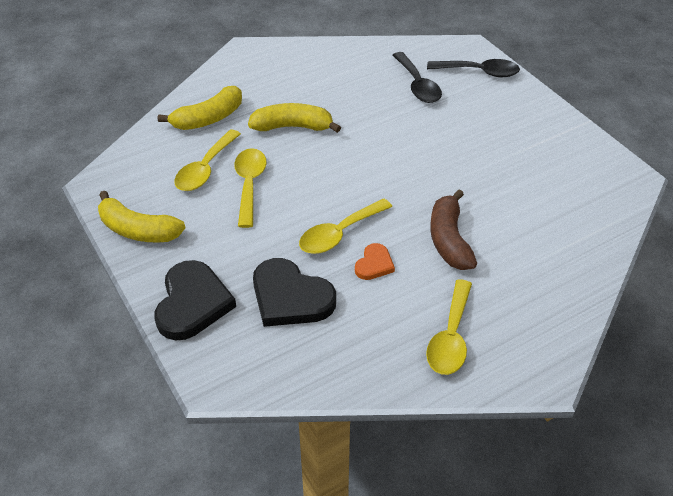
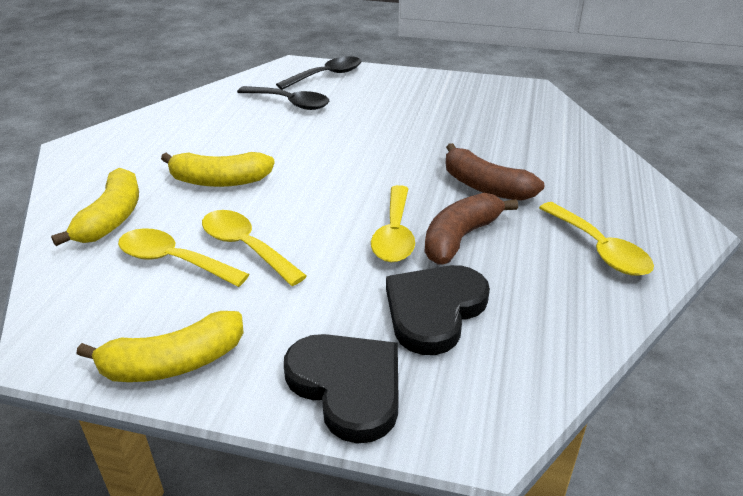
camera: 45 degrees left, 10 degrees down
(205, 169) = (174, 261): yellow spoon -> yellow spoon turned 135 degrees clockwise
(290, 297) = (434, 310): black heart -> black heart turned 135 degrees clockwise
(293, 127) = (219, 181): yellow banana -> yellow banana turned 135 degrees counterclockwise
(374, 264) = (460, 238): orange heart -> brown banana

